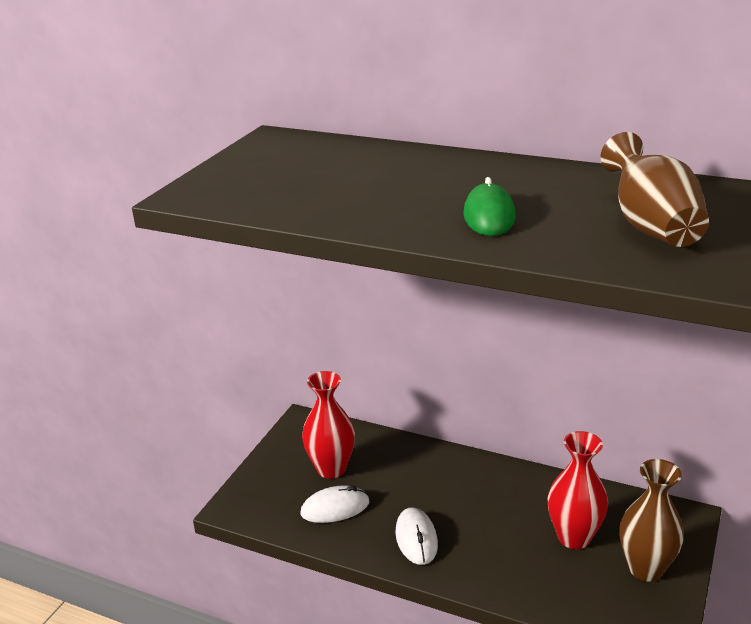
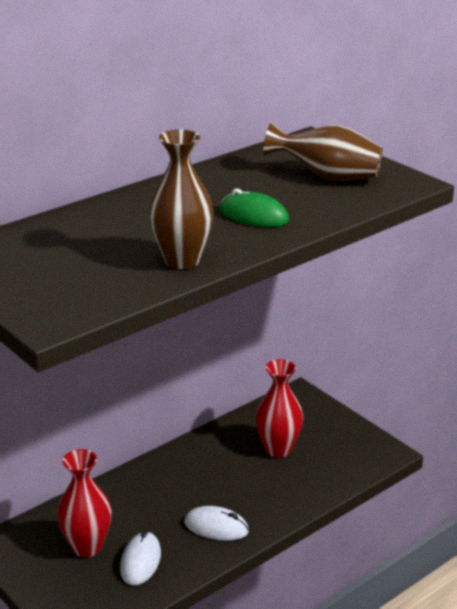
camera: 65 degrees left, 0 degrees up
(645, 568) = (330, 432): brown vase -> brown vase (182, 260)

